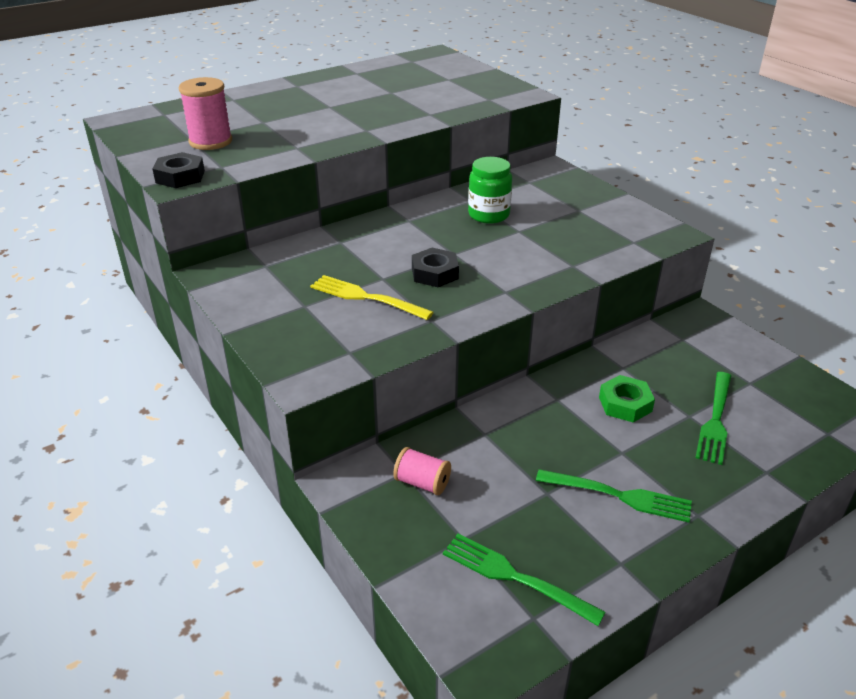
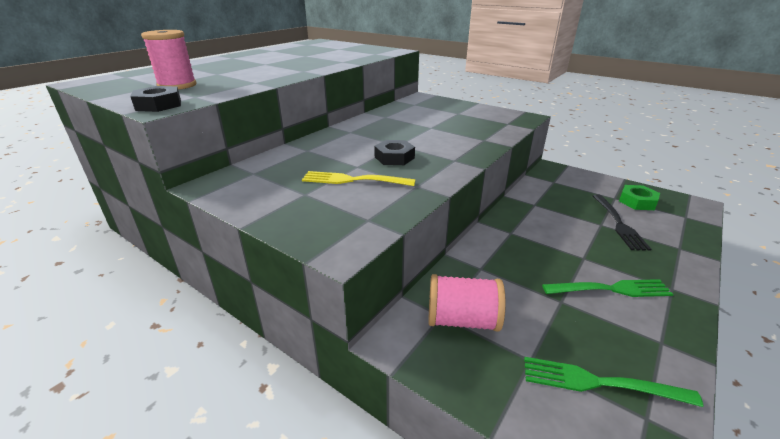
camera: 20 degrees left, 5 degrees down
(422, 483) = (462, 320): pink spool -> pink spool, size x1.57
(488, 215) = (403, 122): green jar -> none
(625, 404) = (556, 226): green nut -> green nut (637, 202)
(715, 420) = (618, 224): green fork -> black fork

